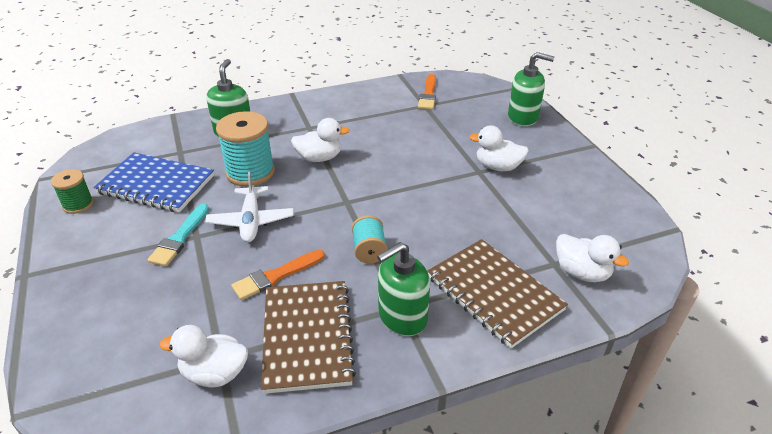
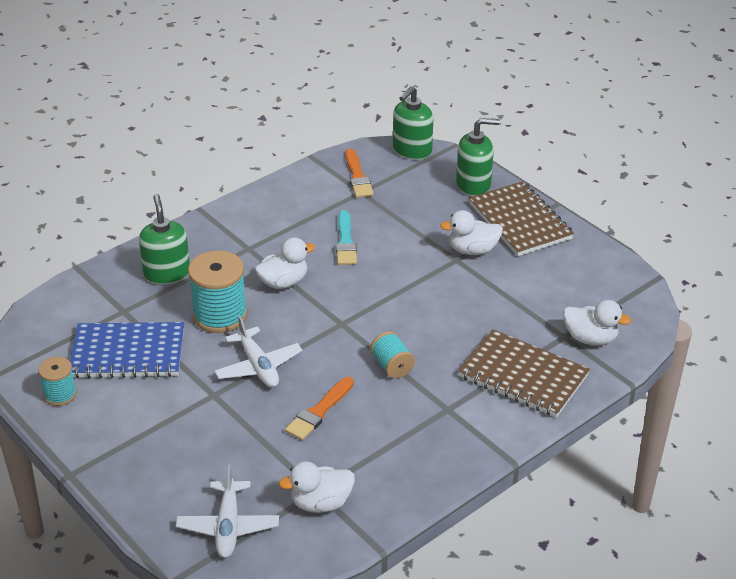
camera: 20 degrees left, 0 degrees up
(78, 204) = (60, 394): green spool -> turquoise spool
(111, 371) = (228, 526): none -> white plane
(180, 238) = (198, 400): turquoise brush -> turquoise brush (345, 242)
(307, 337) = (381, 454): brown notebook -> brown notebook (520, 221)
(402, 317) = (454, 416): green soap dispenser -> green soap dispenser (412, 150)

